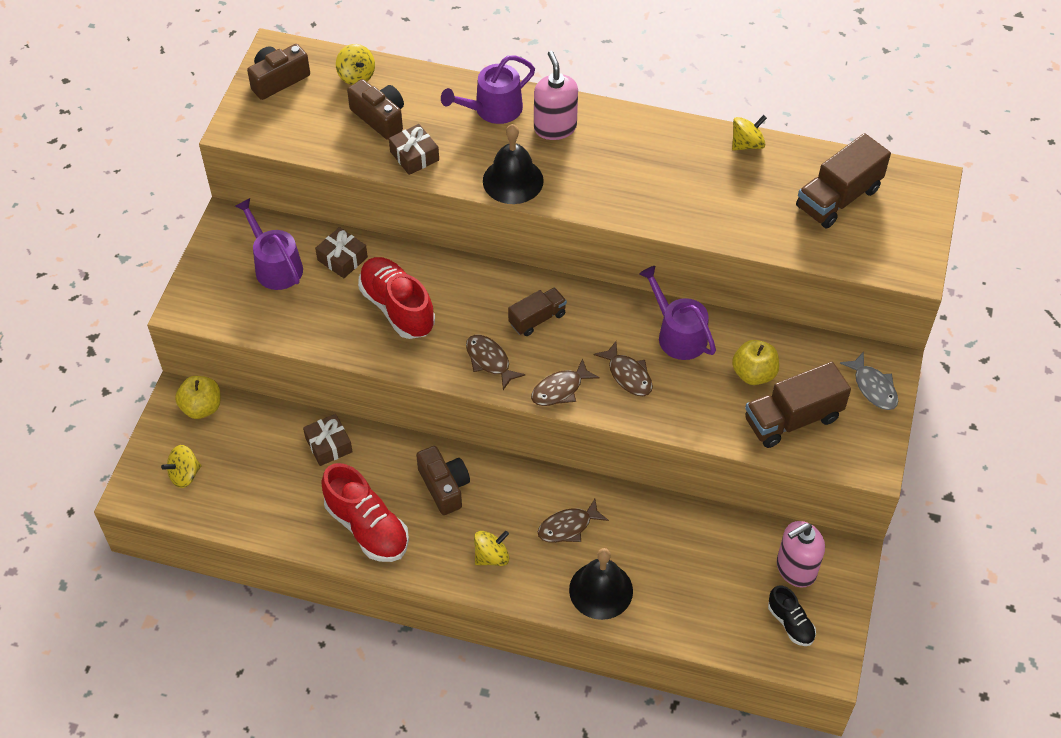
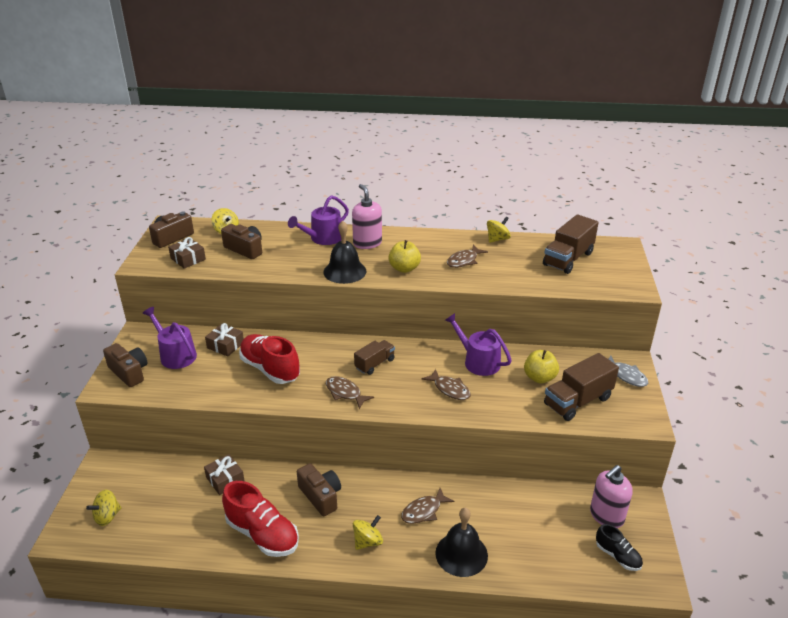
camera: 10 degrees left, 20 degrees down
(202, 407) = (121, 467): yellow apple -> yellow apple (404, 268)
(215, 287) = (129, 372): none -> brown camera
(414, 156) = (272, 266): brown gift -> brown gift (188, 259)
(560, 389) = (402, 404): brown fish -> brown fish (464, 261)

